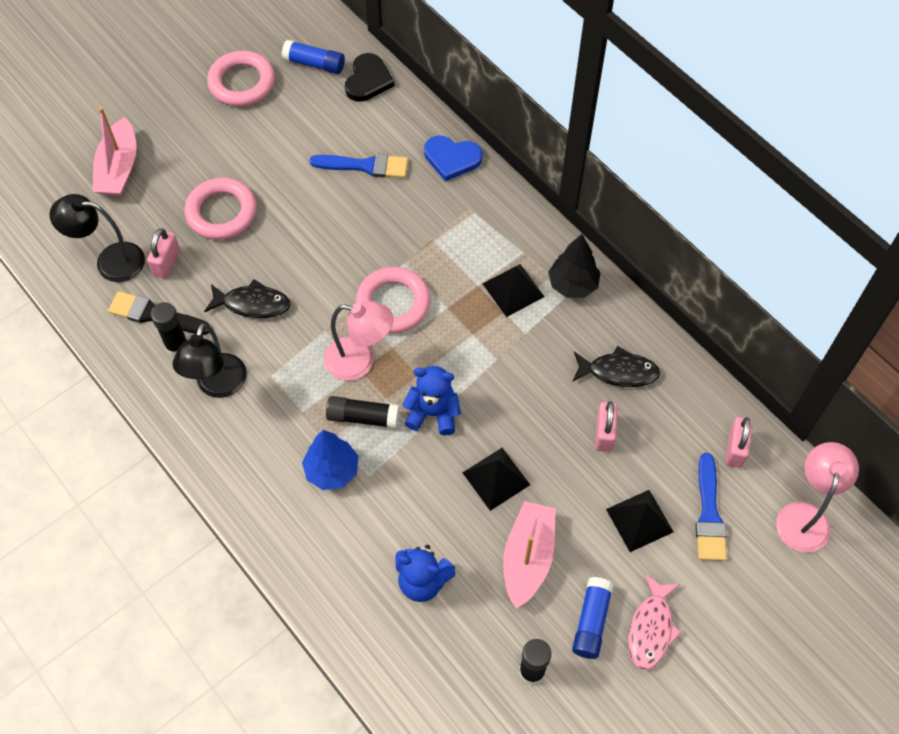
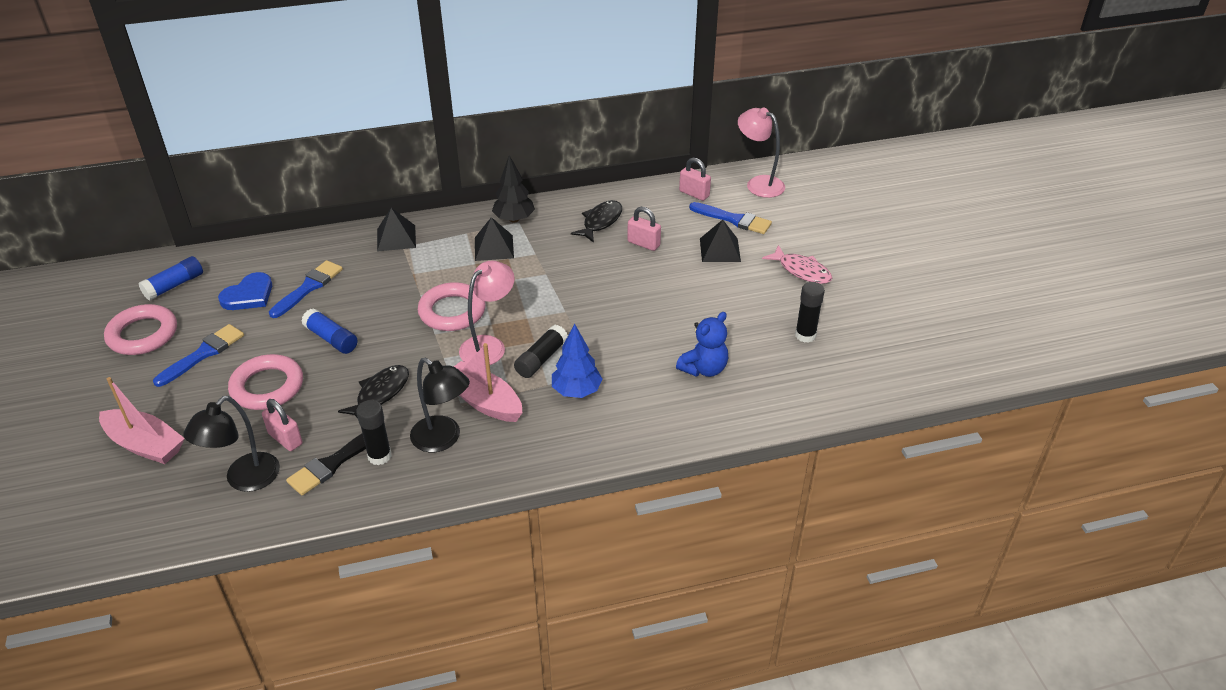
camera: 65 degrees left, 20 degrees down
(239, 141) = (203, 354): none -> blue brush
(368, 80) = (226, 261): black heart -> none
(433, 413) = (566, 320): blue teddy bear -> none
(452, 158) = (349, 241): blue heart -> blue heart (249, 295)
(496, 478) = (644, 305): black pyramid -> black pyramid (396, 238)
(528, 557) = (717, 309): pink boat -> pink boat (484, 401)
(591, 621) = (782, 295): blue glue stick -> blue glue stick (331, 339)

